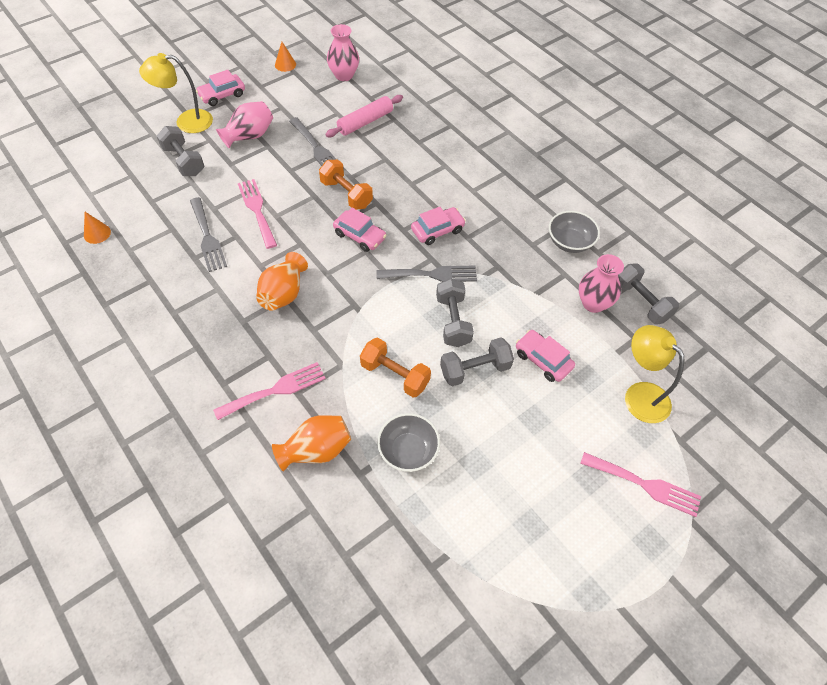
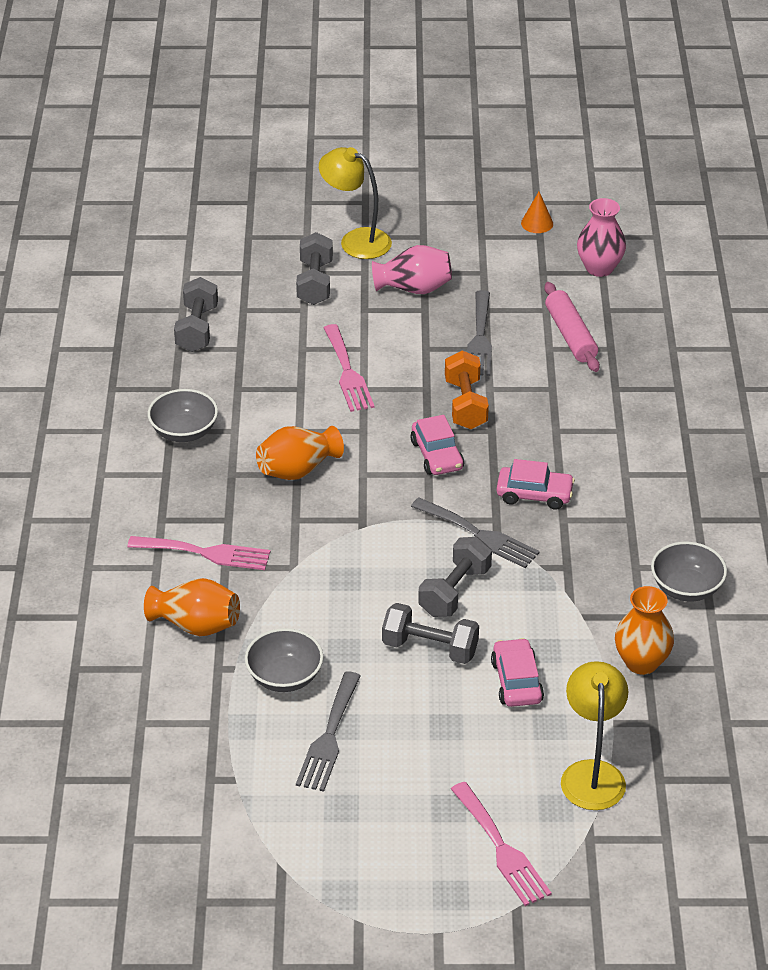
camera: 40 degrees right, 15 degrees down
(97, 233) = (161, 316): orange cone -> none
(183, 308) = (184, 432): none -> grey bowl
(207, 237) = (269, 375): grey fork -> grey fork (329, 737)
(222, 95) = (425, 227): pink car -> none
(257, 210) = (348, 373): pink fork -> pink fork turned 150 degrees clockwise
(365, 122) = (570, 335): pink rolling pin -> pink rolling pin turned 75 degrees clockwise
(395, 375) = (339, 606): orange dumbbell -> none
(593, 303) = (641, 662): pink vase -> orange vase
(641, 302) = (704, 693): grey dumbbell -> grey dumbbell (197, 329)

